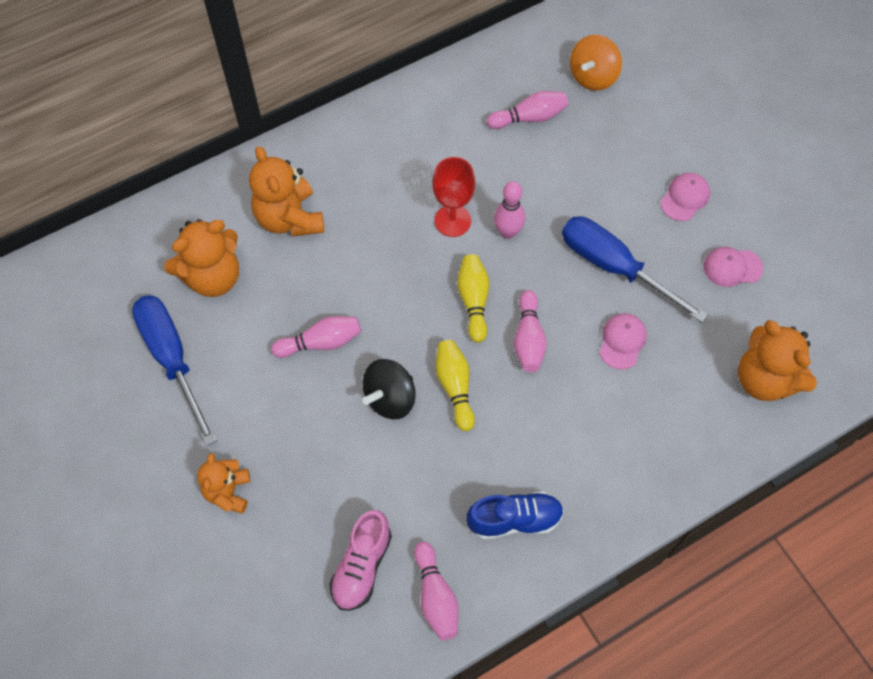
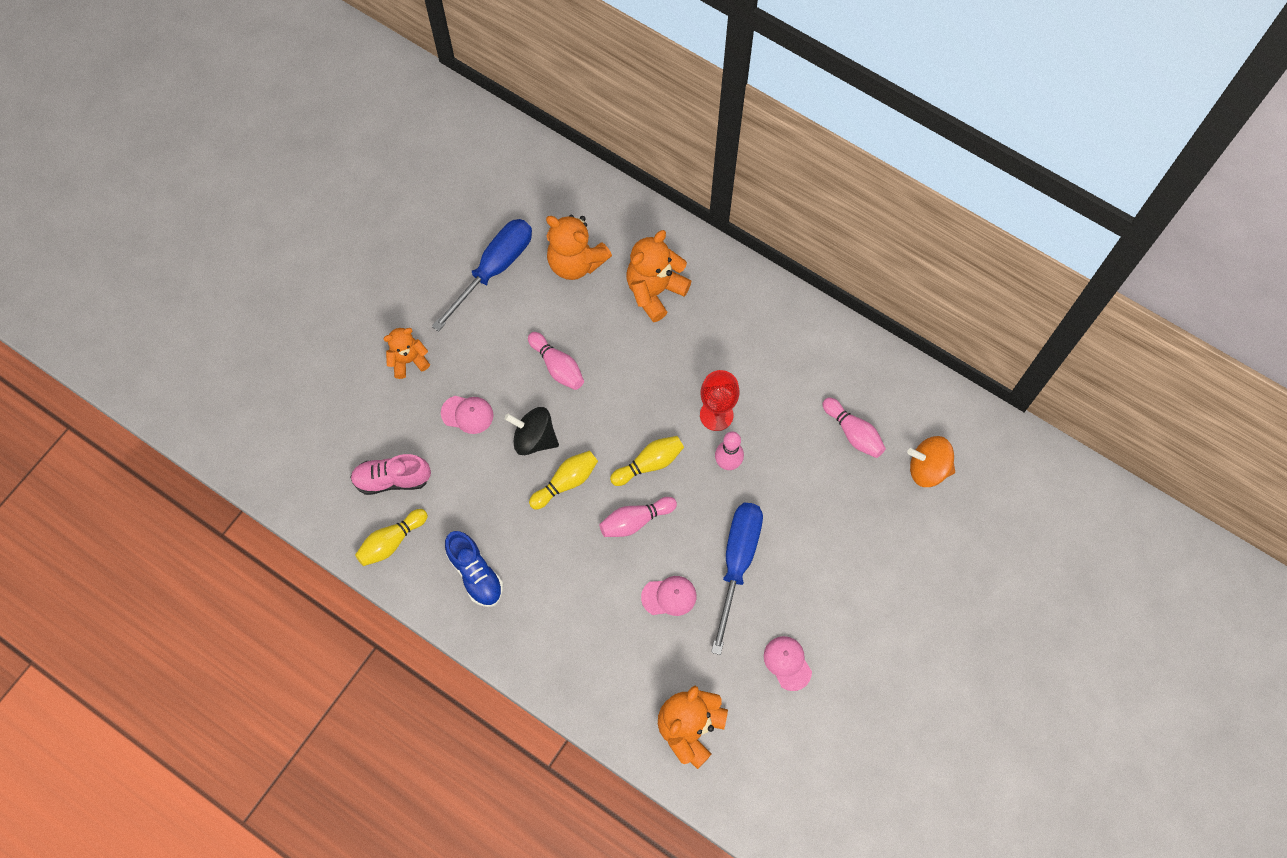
camera: 65 degrees right, 5 degrees up
(435, 596) = (391, 541): pink bowling pin -> yellow bowling pin
(685, 198) = (839, 597): pink cap -> pink cap (467, 414)

